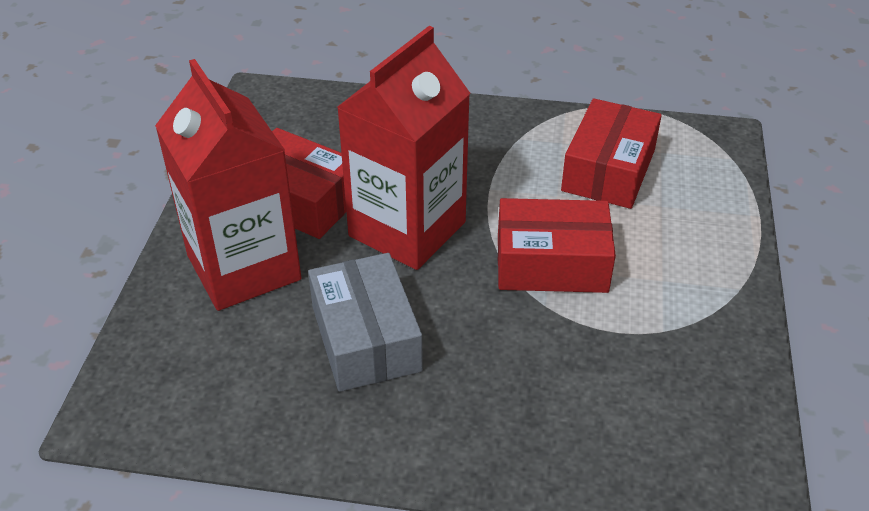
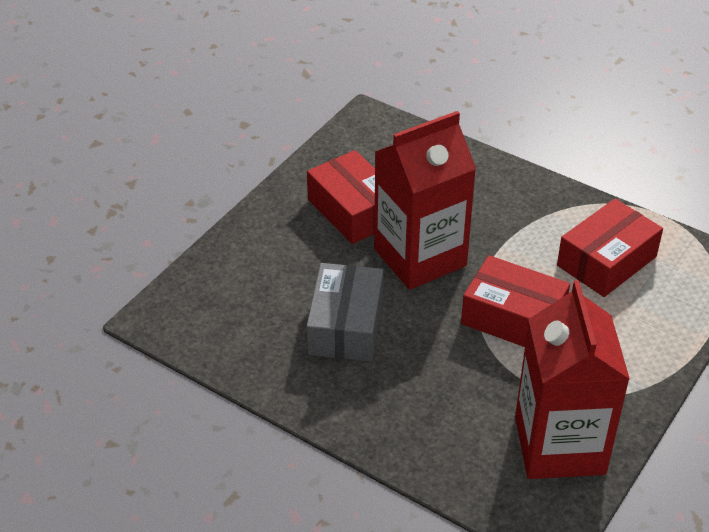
camera: 25 degrees right, 0 degrees up
(244, 267) = (288, 248): red carton -> red carton (559, 445)

